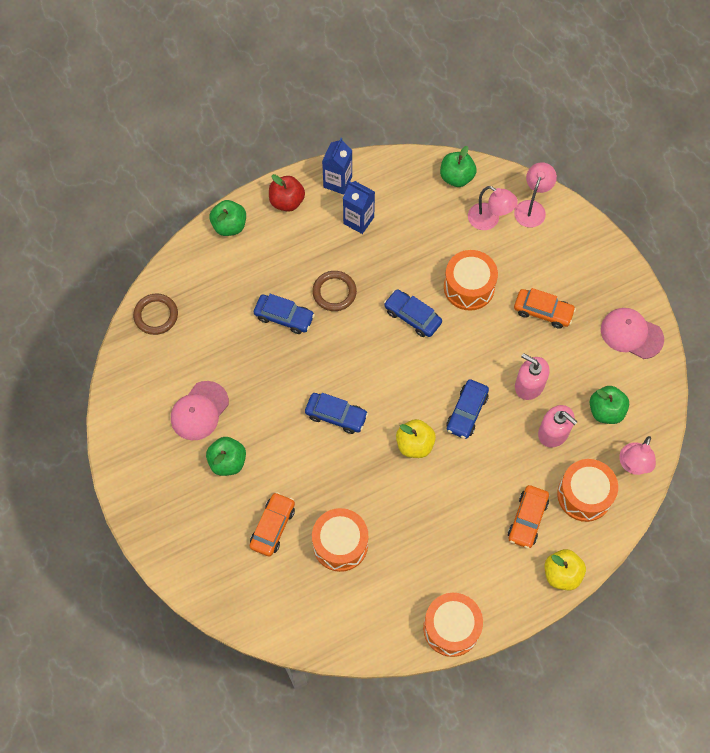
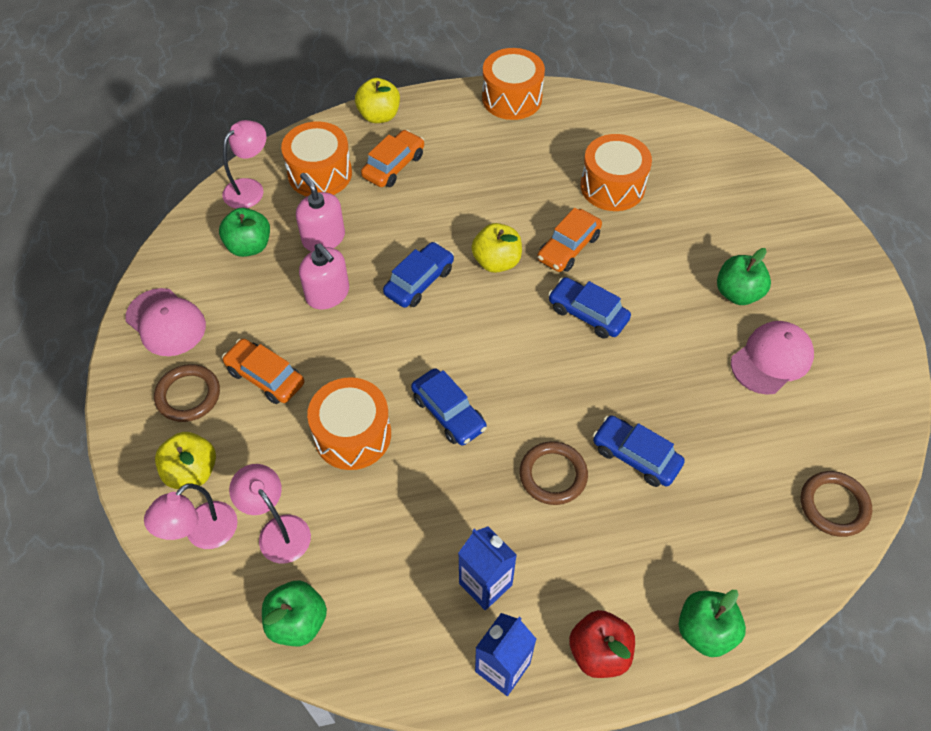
camera: 165 degrees left, 10 degrees down
(272, 527) = (689, 217): orange car -> orange car (568, 248)
(558, 240) = (192, 471): none -> yellow apple
(587, 287) = (188, 395): none -> brown ring

